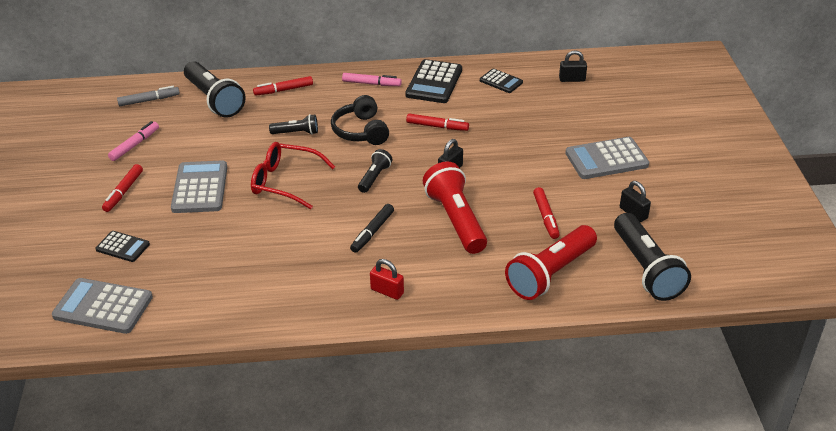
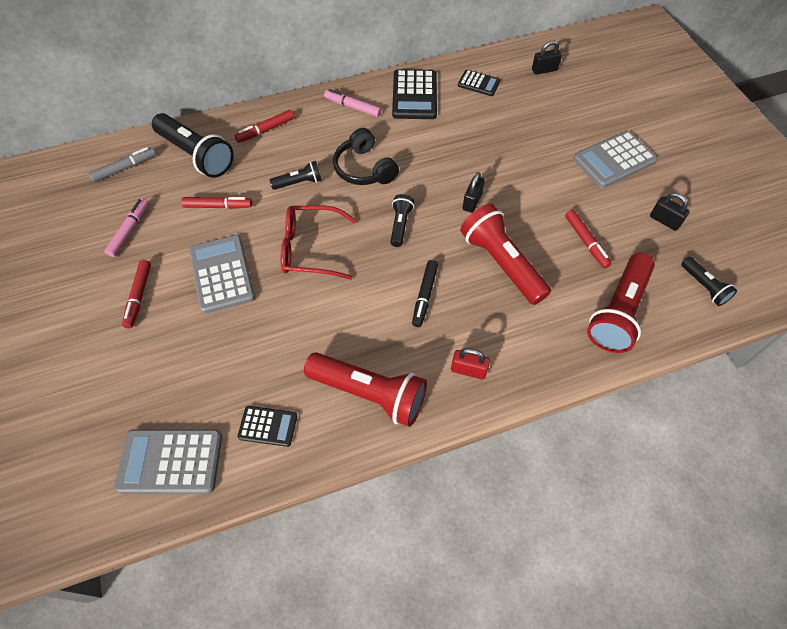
camera: 15 degrees left, 20 degrees up
(123, 247) = (164, 372): black calculator -> black calculator (268, 426)
(291, 292) = (370, 393): none -> red flashlight
(371, 84) = (352, 107): pink marker -> pink marker turned 150 degrees counterclockwise
(437, 126) = (438, 149): red marker -> red marker (218, 206)
(646, 269) = (704, 286): black flashlight -> black flashlight, size x0.52

